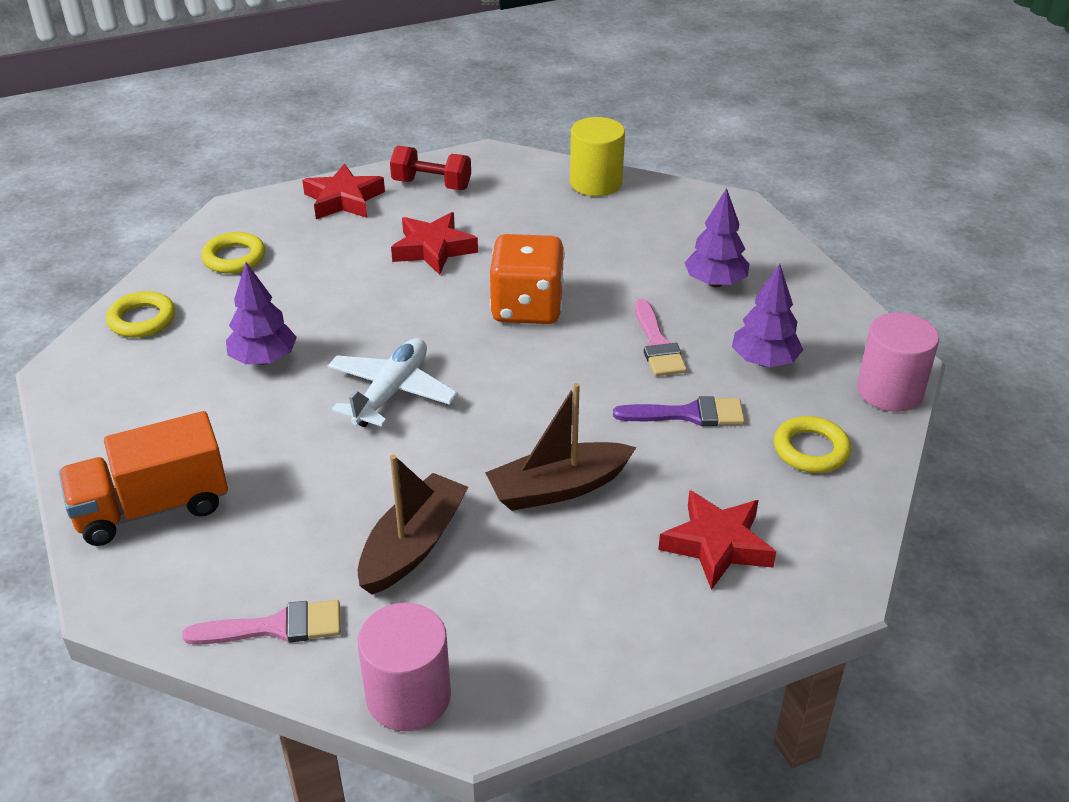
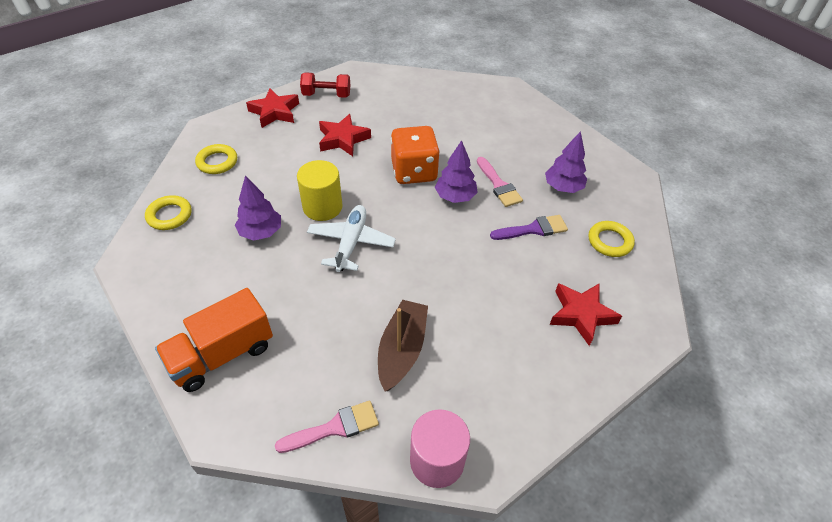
camera: 15 degrees left, 10 degrees up
(558, 488) = (476, 293): brown boat -> none
(595, 183) = (425, 82): yellow cylinder -> yellow cylinder (322, 207)
(715, 283) = (517, 140): purple tree -> purple tree (455, 197)
(889, 391) = (637, 196): pink cylinder -> none

